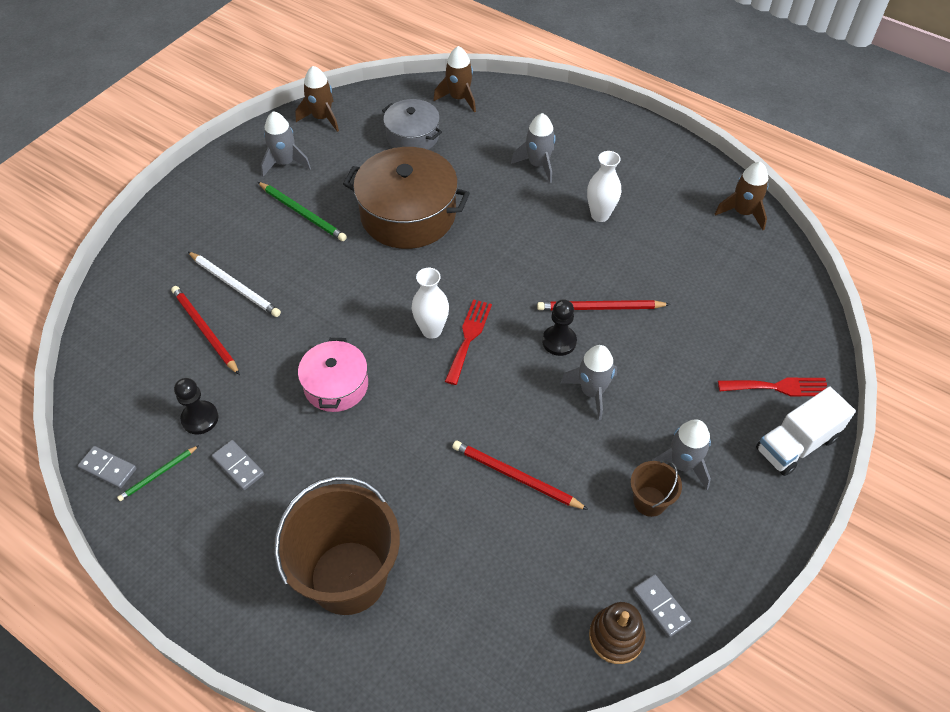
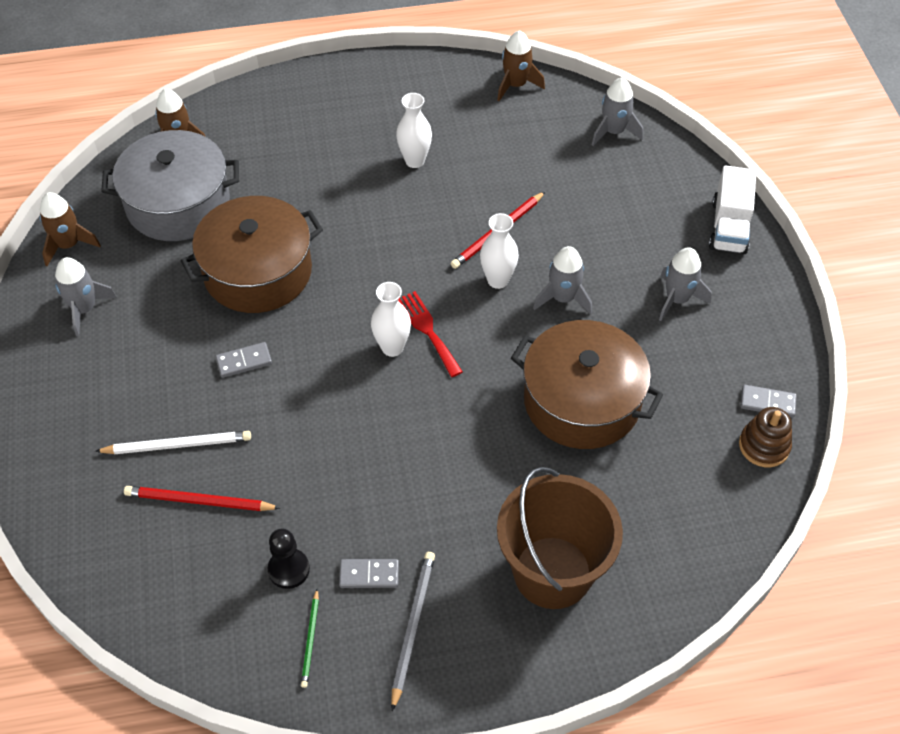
camera: 45 degrees left, 0 degrees up
(108, 468) = (260, 674): grey domino -> grey domino (244, 361)
(221, 525) = (412, 627): none -> grey pencil
(303, 213) = (160, 339): green pencil -> none
(336, 385) = (369, 450): pink pot -> none
(412, 136) = (178, 203): grey pot -> grey pot, size x1.70
(515, 477) = (582, 401): red pencil -> brown pot
(538, 164) = (317, 154): grey rocket -> grey rocket (613, 131)
(559, 341) = (497, 280): black pawn -> white vase
(649, 501) = (685, 341): brown bucket -> none
(778, 387) = (677, 197): red fork -> none

